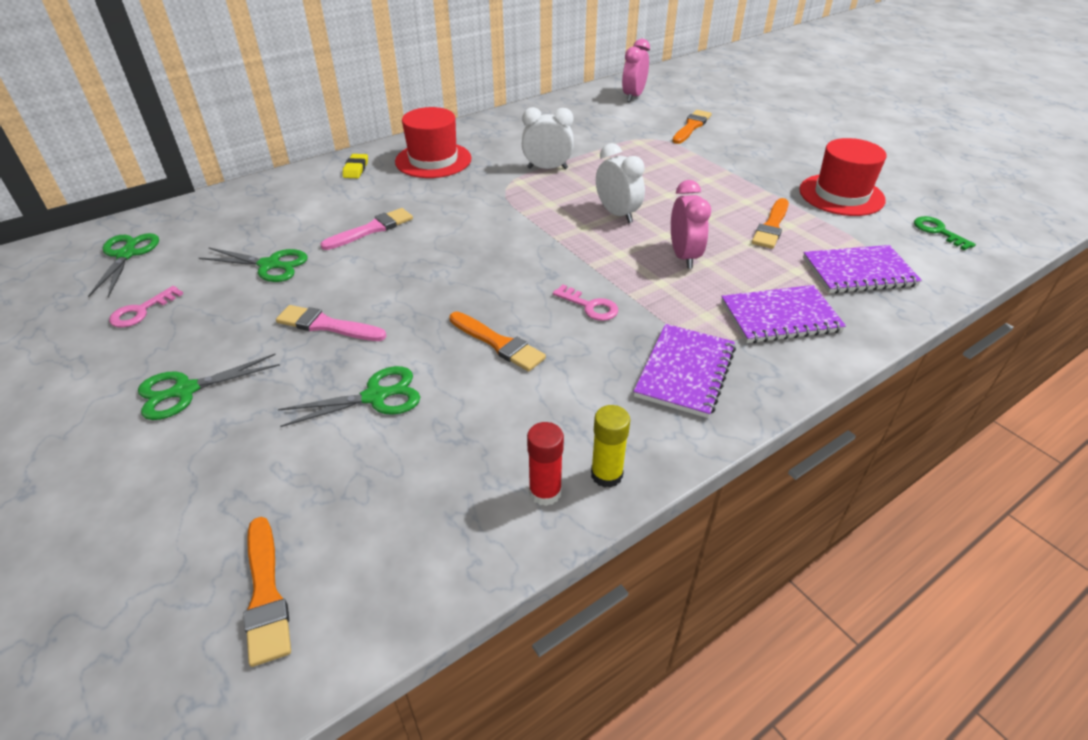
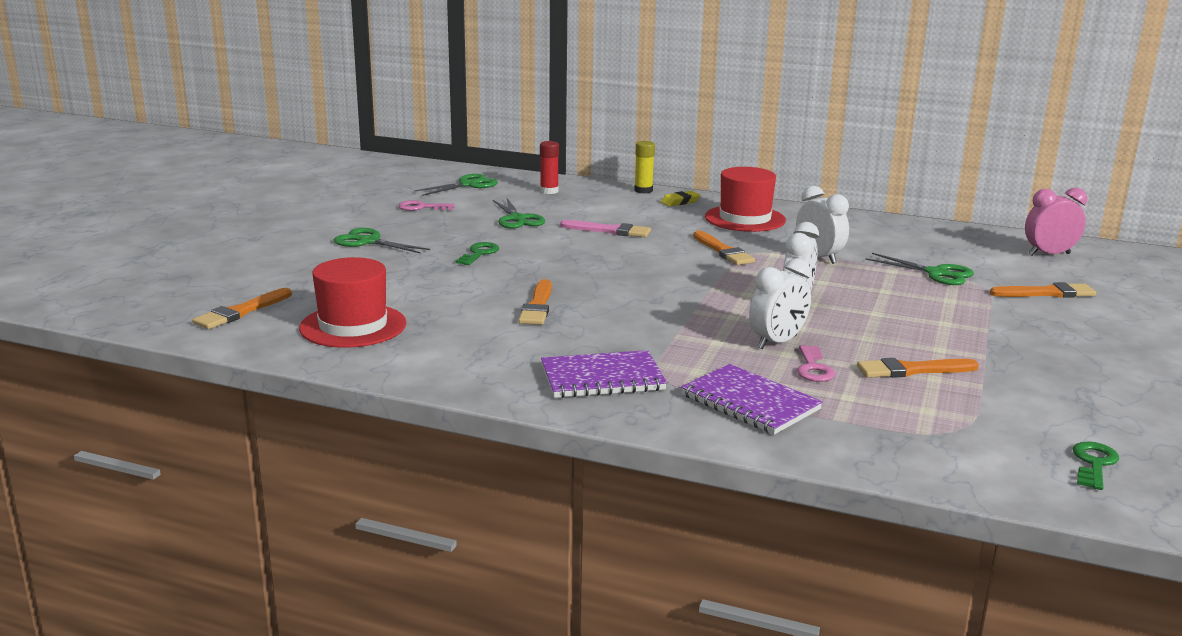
camera: 55 degrees right, 20 degrees down
(327, 325) = (479, 253): pink brush -> green key
(376, 396) = (429, 288): green scissors -> green scissors (936, 273)
(487, 199) = (723, 251): none -> orange brush
(545, 492) = (401, 361): red glue stick -> red glue stick (549, 191)
(590, 306) = (635, 324): pink key -> pink key (813, 368)
(606, 474) = (443, 376): yellow glue stick -> yellow glue stick (643, 190)
(684, 256) = (777, 342): pink clock -> white clock
(841, 195) = (1063, 394): red hat -> red hat (353, 326)
(858, 272) = (905, 428): purple notebook -> none

